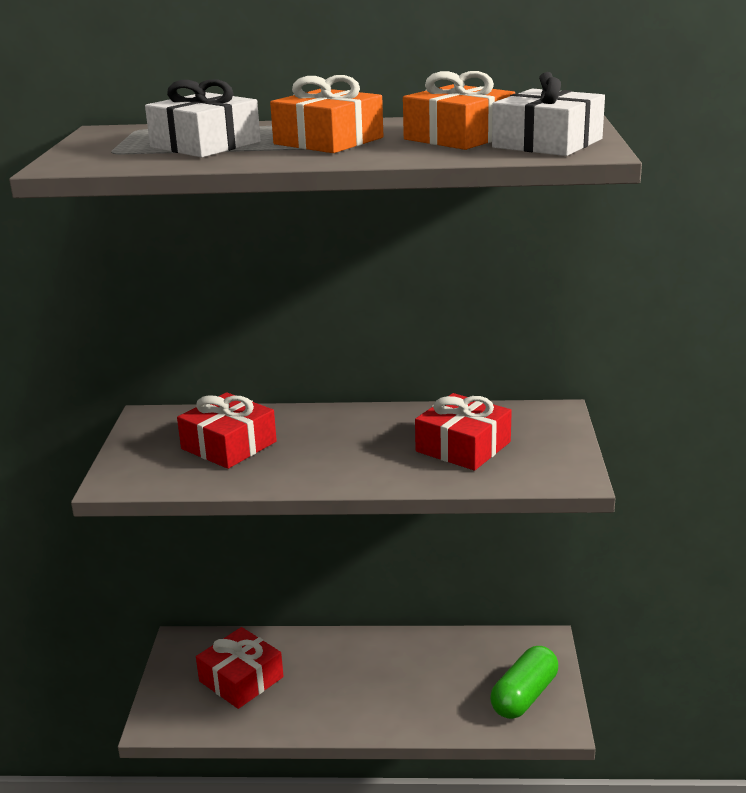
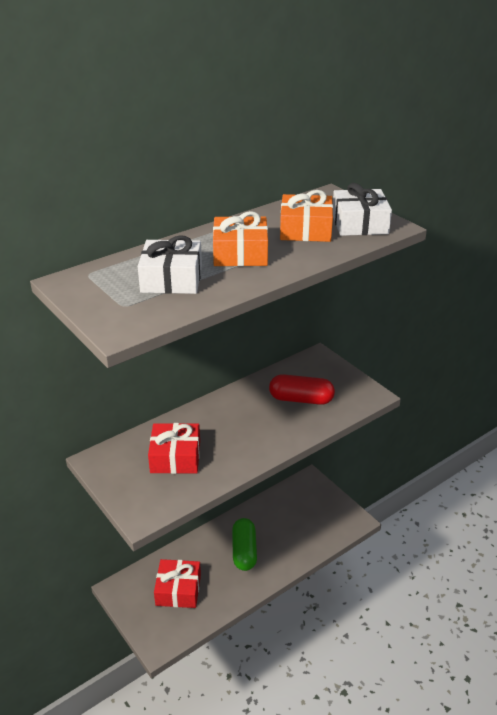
camera: 40 degrees left, 10 degrees up
(463, 447) = (301, 399): red gift -> red capsule
(524, 696) = (328, 515): green capsule -> green capsule (244, 551)

